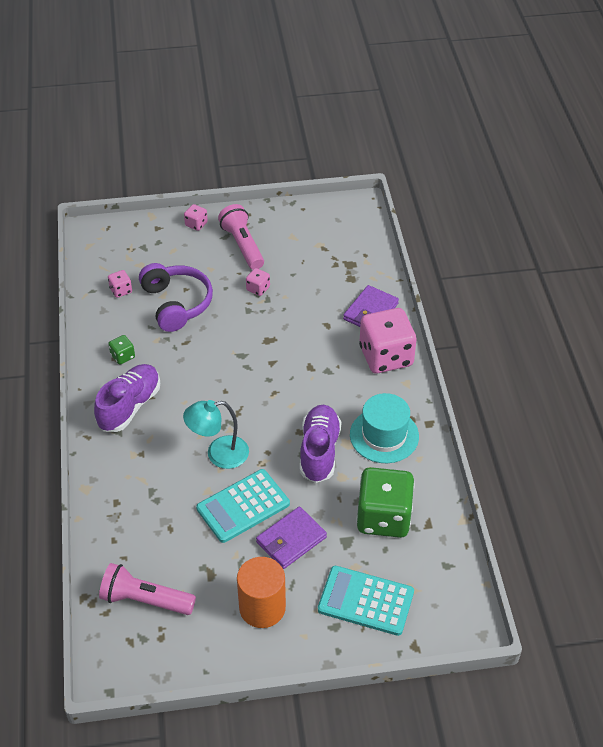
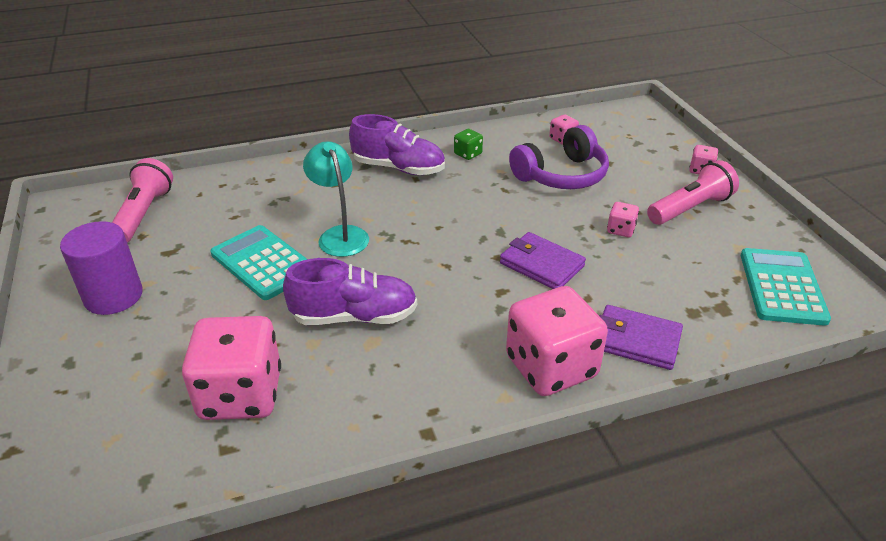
camera: 80 degrees right, 10 degrees down
(262, 608) = (113, 296): orange cylinder -> purple cylinder
(291, 540) = (210, 308): purple wallet -> purple wallet (541, 265)
(366, 601) = (101, 389): turquoise calculator -> turquoise calculator (782, 287)
(383, 517) = (241, 394): green dice -> pink dice
(384, 435) = (393, 380): turquoise hat -> none

